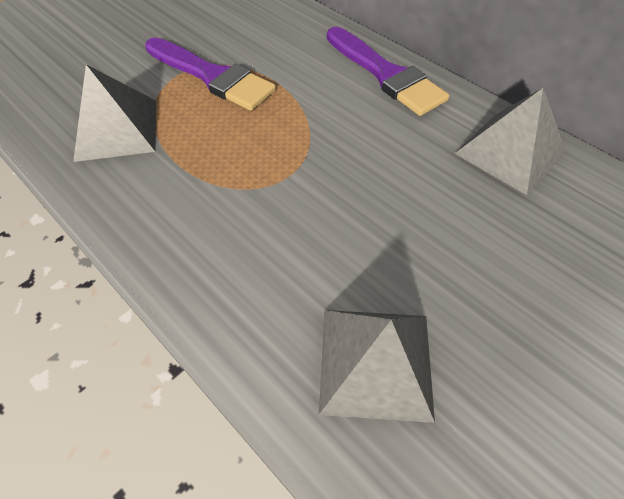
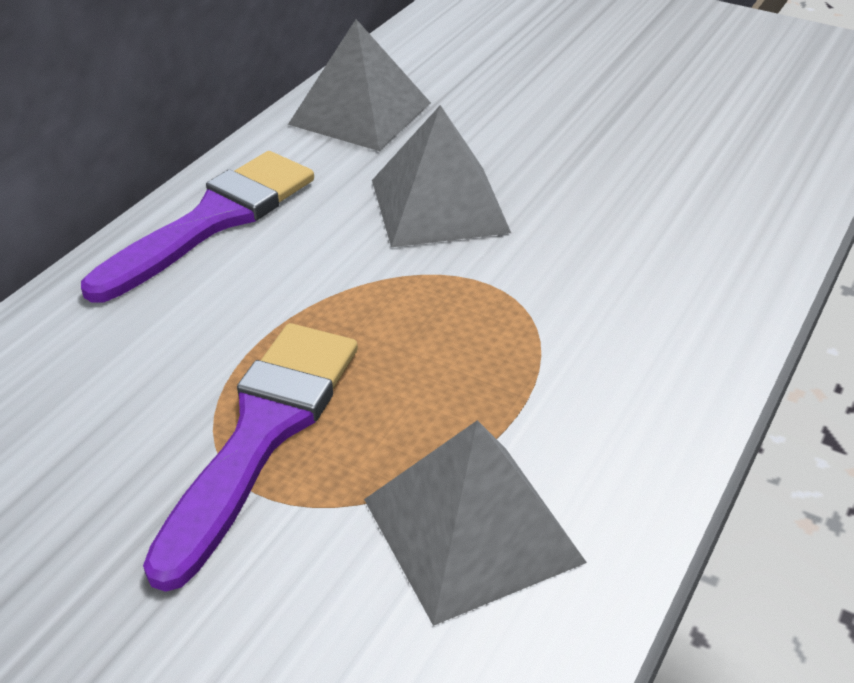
camera: 105 degrees left, 15 degrees down
(375, 362) = (709, 179): grey pyramid -> grey pyramid (439, 205)

